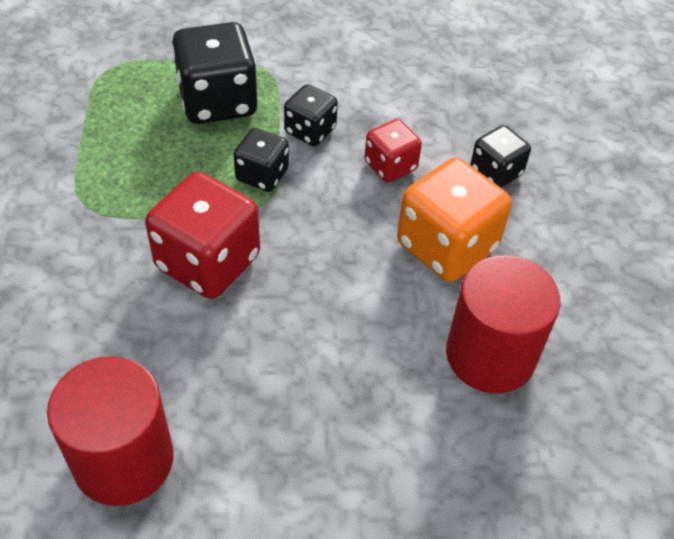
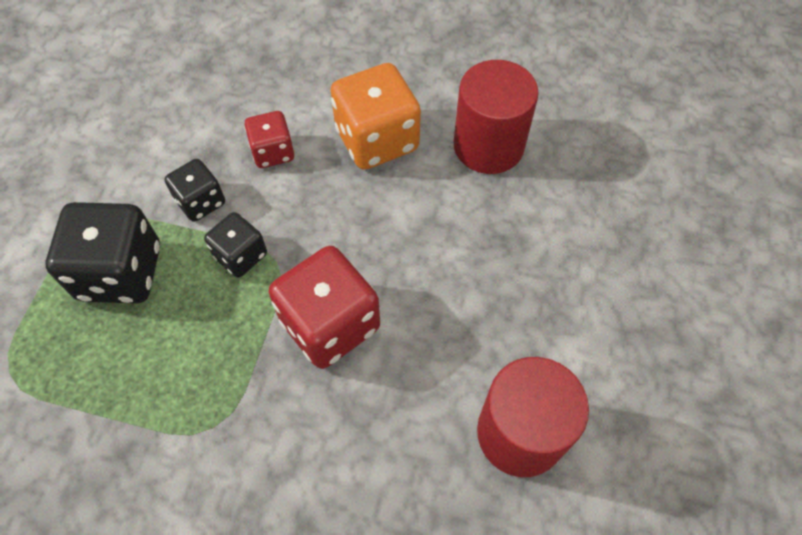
camera: 70 degrees left, 10 degrees up
(496, 172) = (311, 82): black dice -> none

